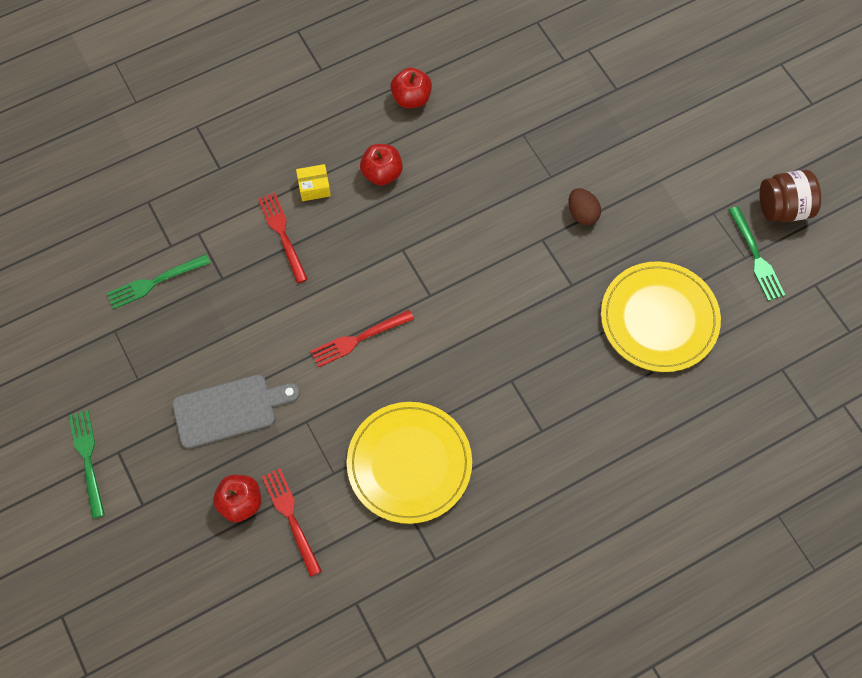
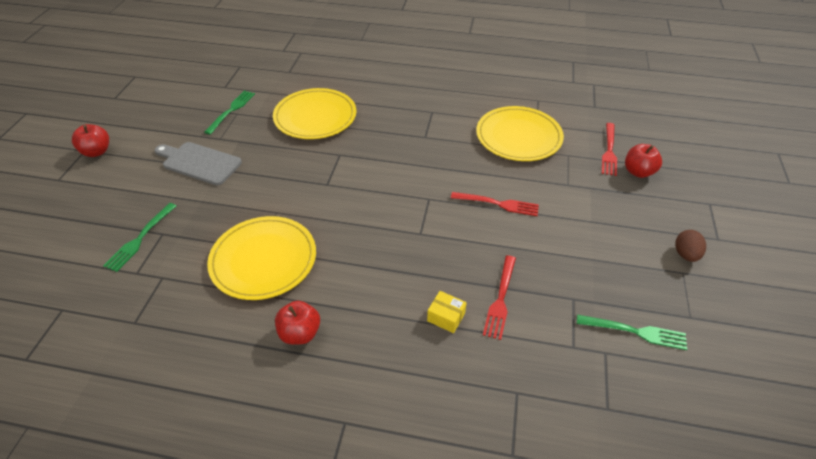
camera: 140 degrees left, 20 degrees down
(87, 459) = (745, 247): green fork -> green fork (140, 238)
(229, 410) = (618, 217): grey cutting board -> grey cutting board (199, 163)
(382, 173) = (384, 291): red apple -> red apple (97, 152)
(506, 129) = (263, 259): none -> yellow plate
(582, 213) = (286, 181): brown egg -> brown egg (685, 254)
(783, 208) = (185, 119): brown jar -> none

